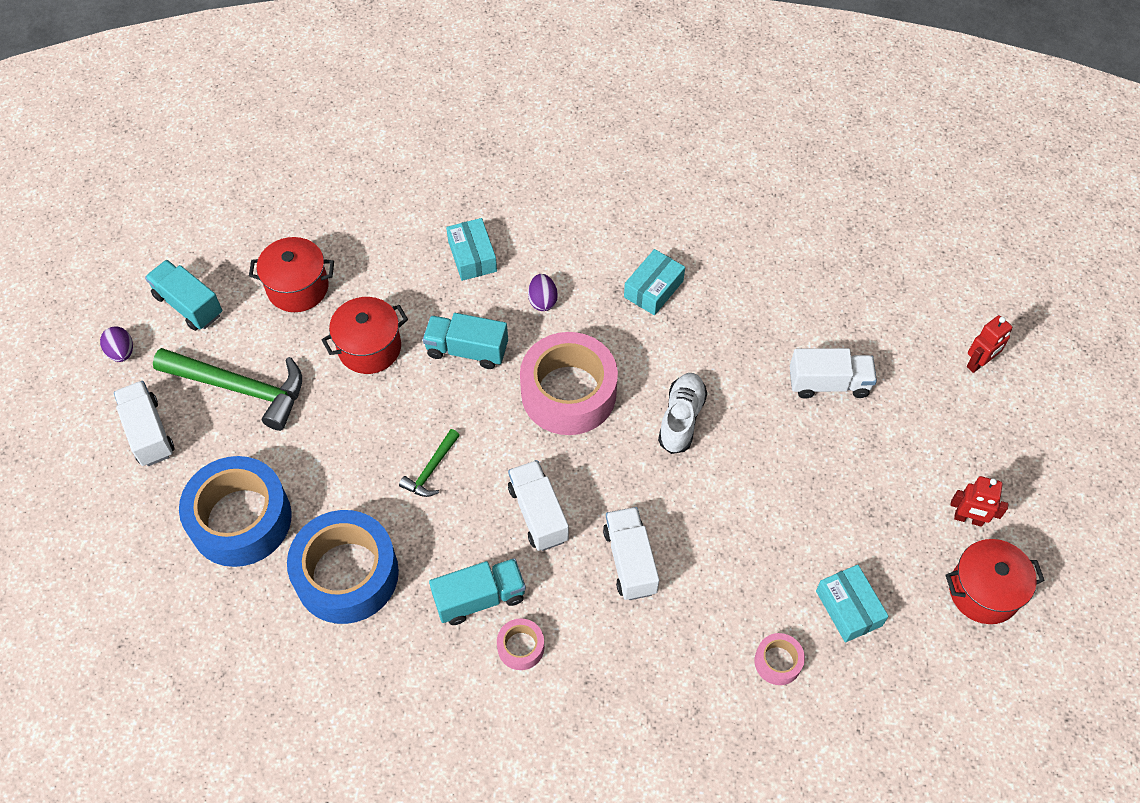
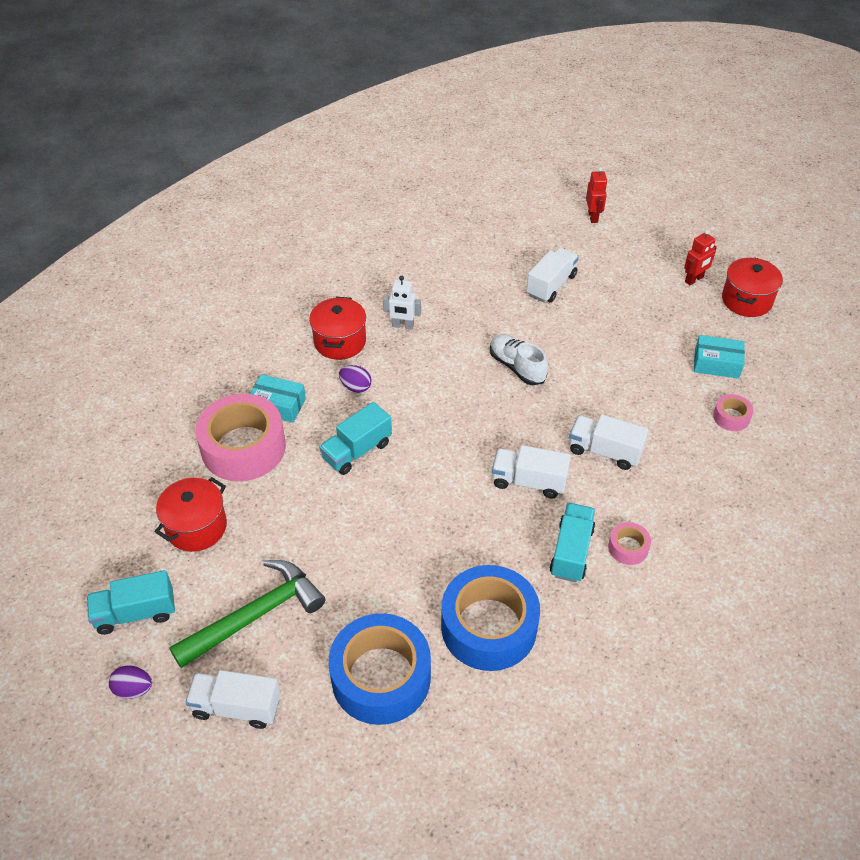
camera: 55 degrees left, 10 degrees down
(369, 348) = (299, 509): red pot -> red pot (340, 341)
(431, 470) = (441, 525): green hammer -> none
(568, 393) = (445, 413): pink tape -> pink tape (243, 447)
(653, 289) = (402, 326): turquoise box -> white robot

